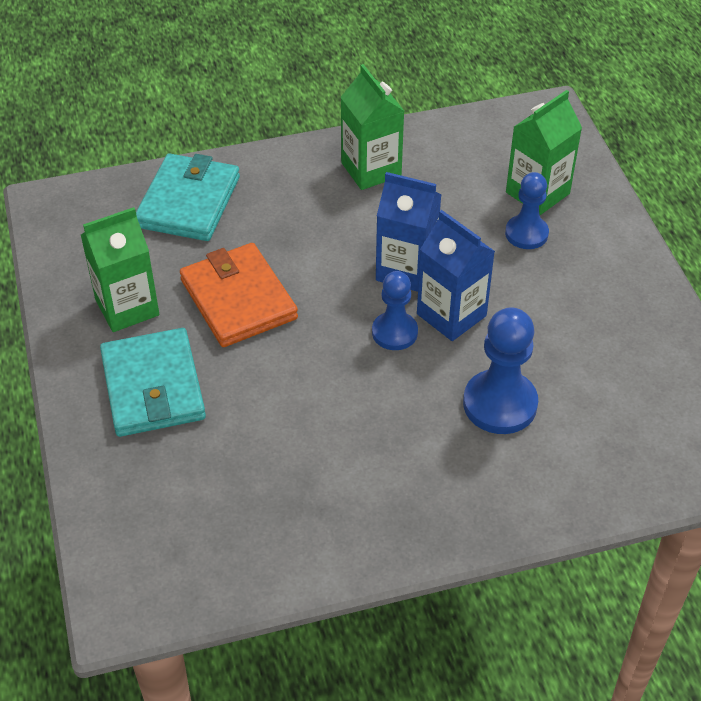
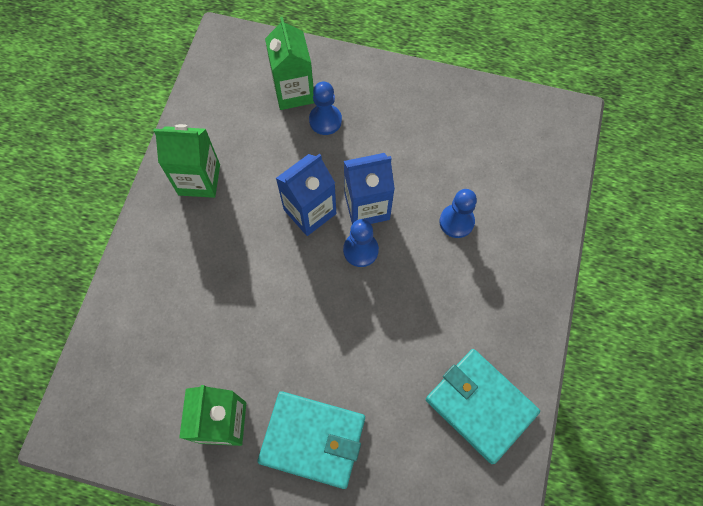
camera: 60 degrees left, 20 degrees up
(188, 202) = (142, 323): turquoise wallet -> turquoise wallet (480, 406)
(238, 299) = (266, 337): orange wallet -> none
(500, 404) = (456, 222): blue pawn -> blue pawn, size x0.65

